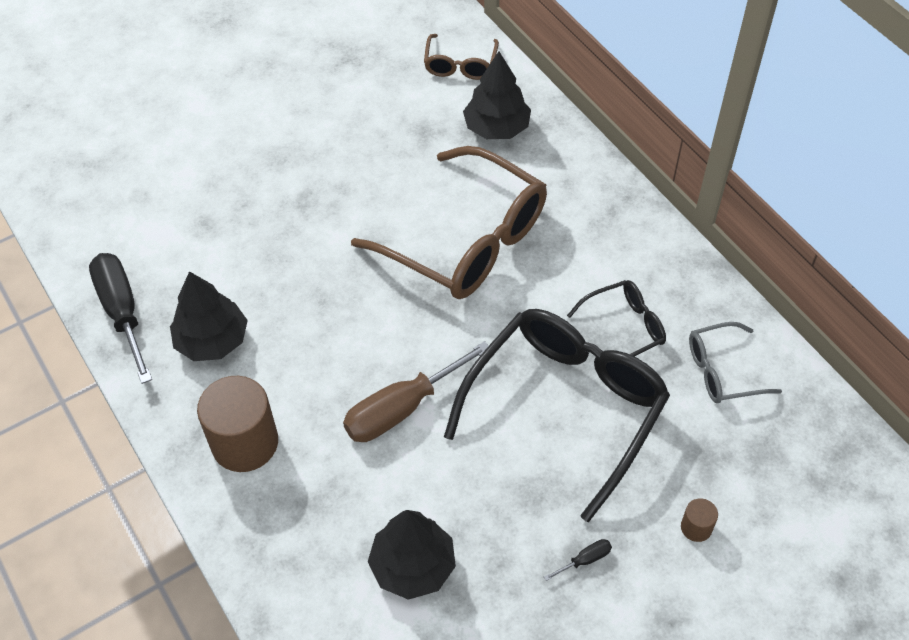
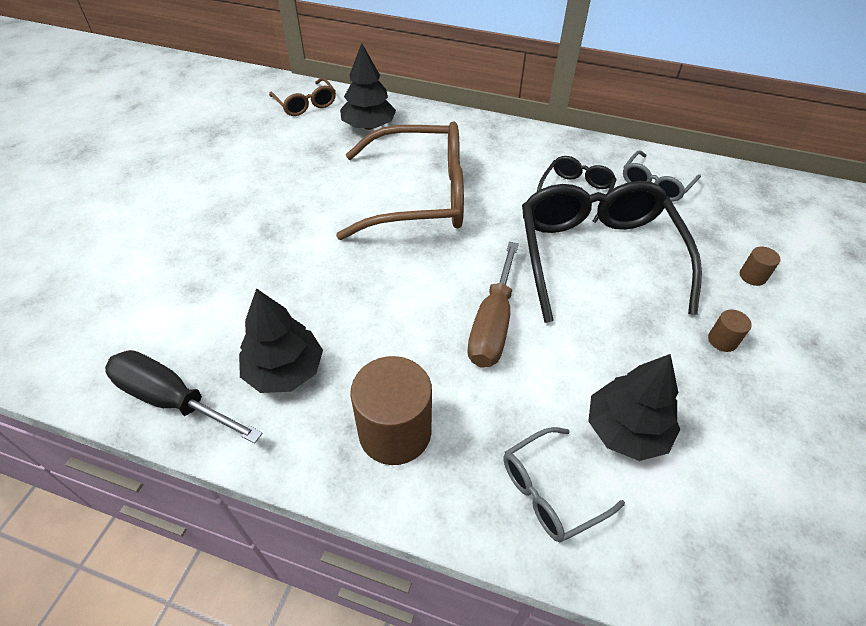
camera: 40 degrees left, 5 degrees down
(309, 564) = (551, 491): none -> grey glasses
(585, 560) = (722, 340): black screwdriver -> brown cylinder

